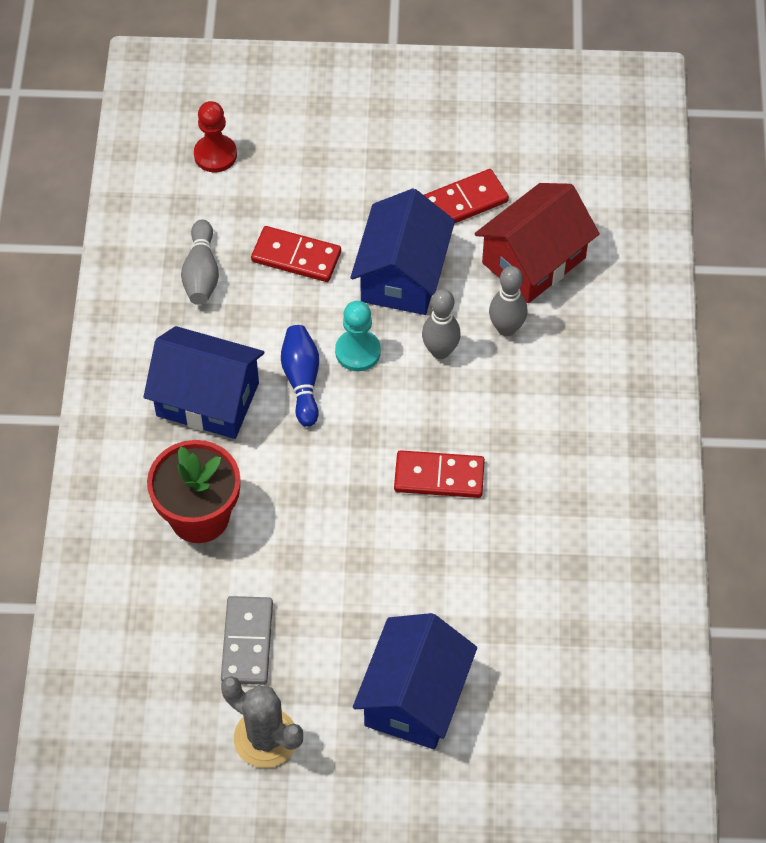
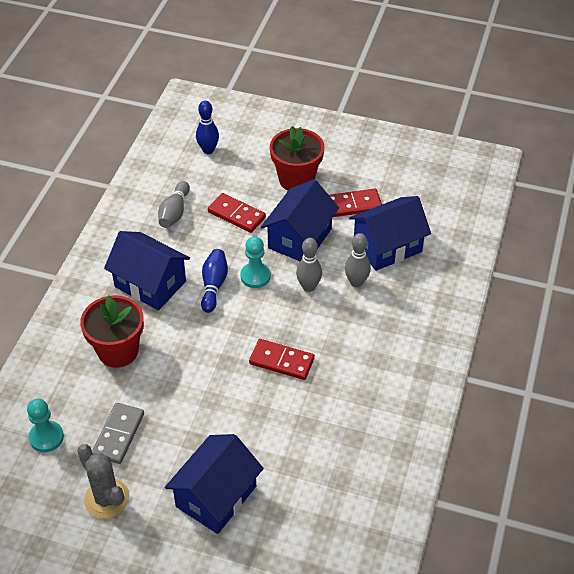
camera: 15 degrees right, 10 degrees down
(146, 671) = (46, 437): none -> turquoise pawn
(215, 155) = (208, 150): red pawn -> blue bowling pin
(366, 177) = (296, 179): none -> red flower pot
(533, 260) = (387, 246): red house -> blue house

